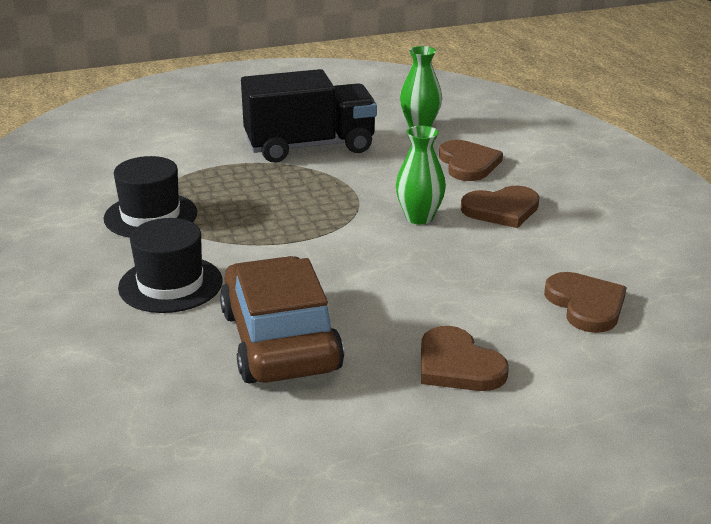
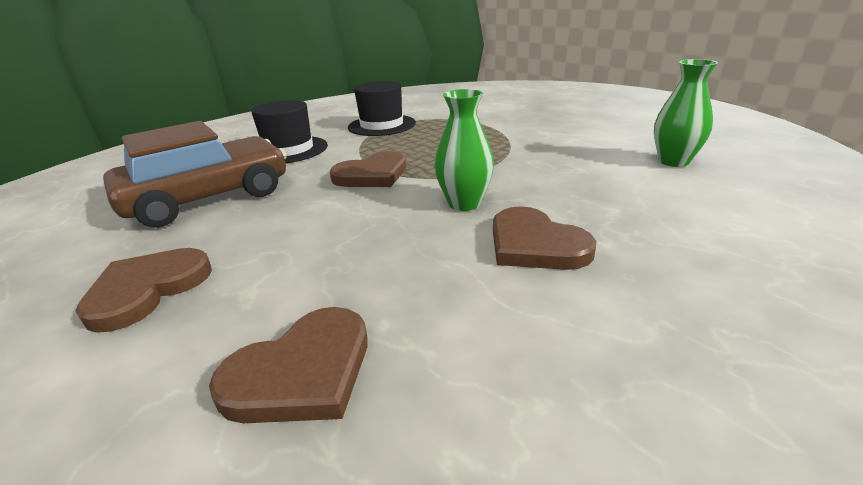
camera: 70 degrees right, 0 degrees up
(310, 146) = (549, 136): black truck -> none
(468, 164) = (627, 201): brown heart -> brown heart (372, 175)

